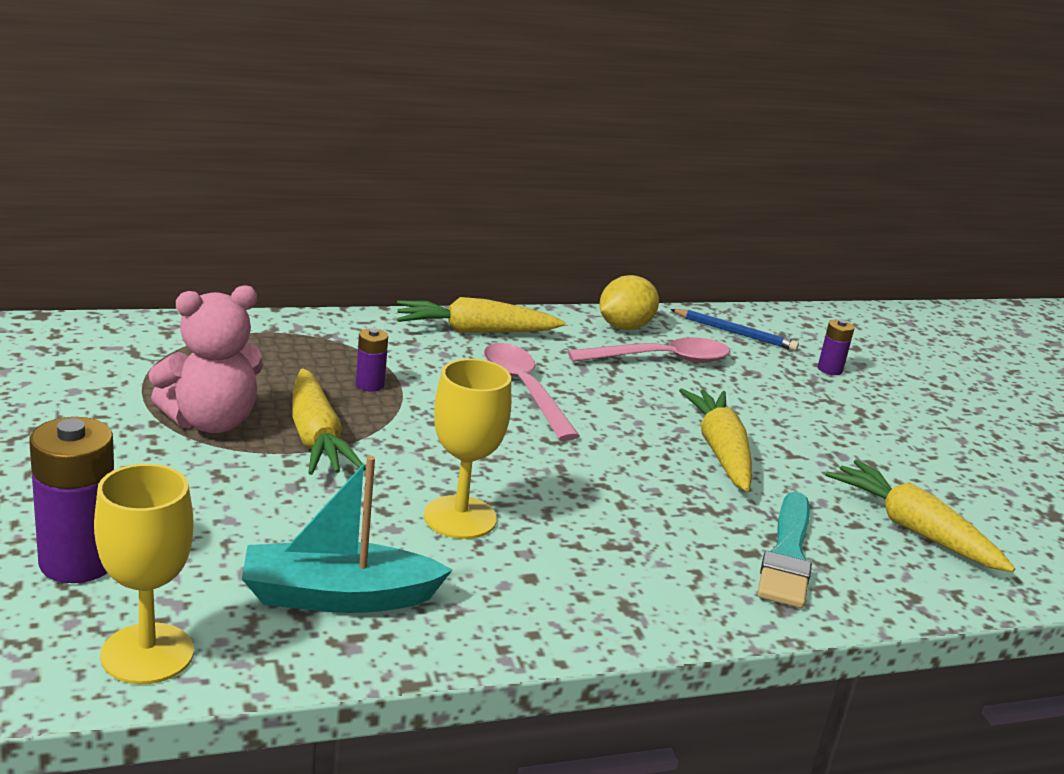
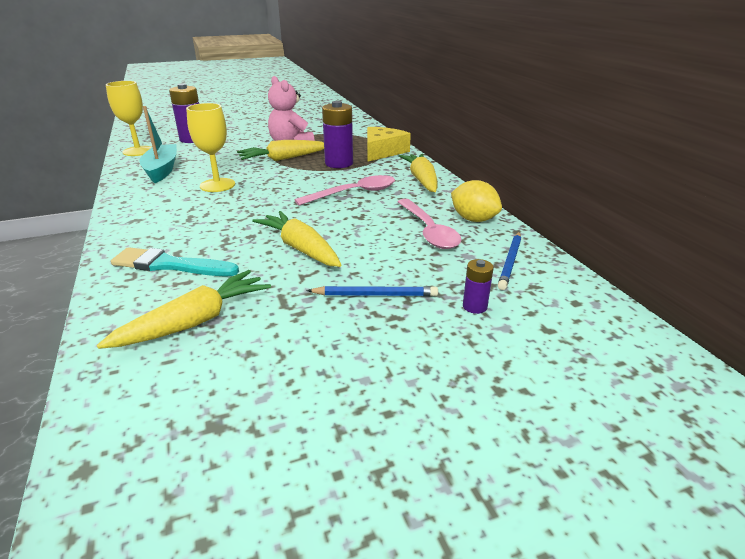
camera: 90 degrees right, 5 degrees up
(315, 337) = (382, 151): none -> yellow cheese
(370, 385) = (339, 163): purple battery -> purple battery, size x1.97
(720, 450) = (300, 248): yellow carrot -> yellow carrot turned 120 degrees counterclockwise
(823, 415) = (375, 295): none -> blue pencil

